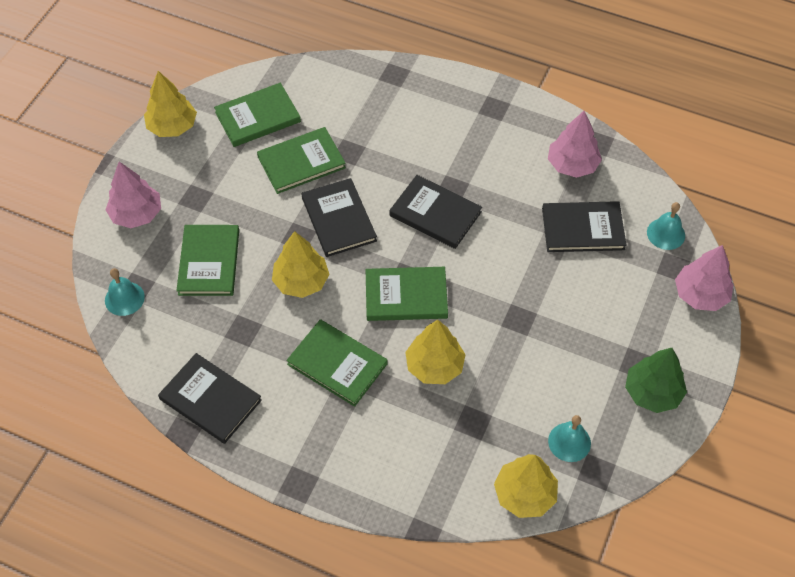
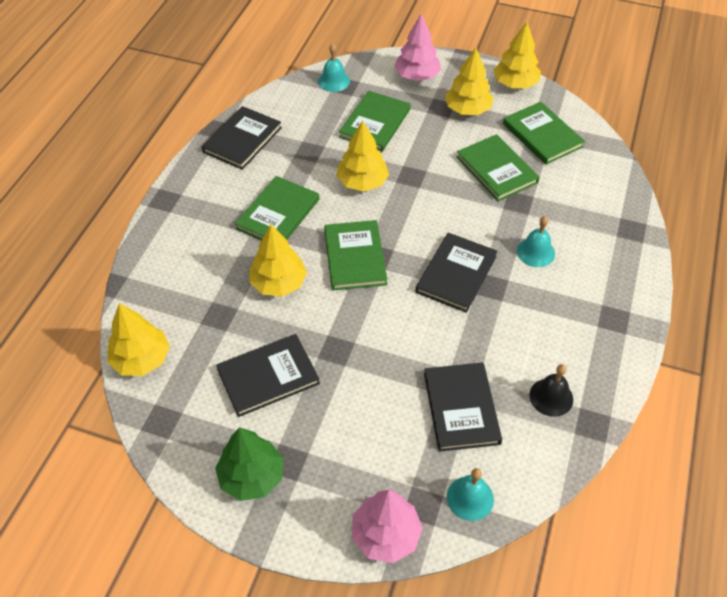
camera: 85 degrees right, 5 degrees down
(205, 174) = (467, 110): none -> yellow tree
(209, 262) = (375, 123): green book -> green book turned 60 degrees counterclockwise
(338, 219) = (435, 202): black book -> black book (268, 376)
(569, 442) = (195, 396): turquoise bell -> turquoise bell (535, 252)
(572, 165) = (551, 397): pink tree -> black bell

